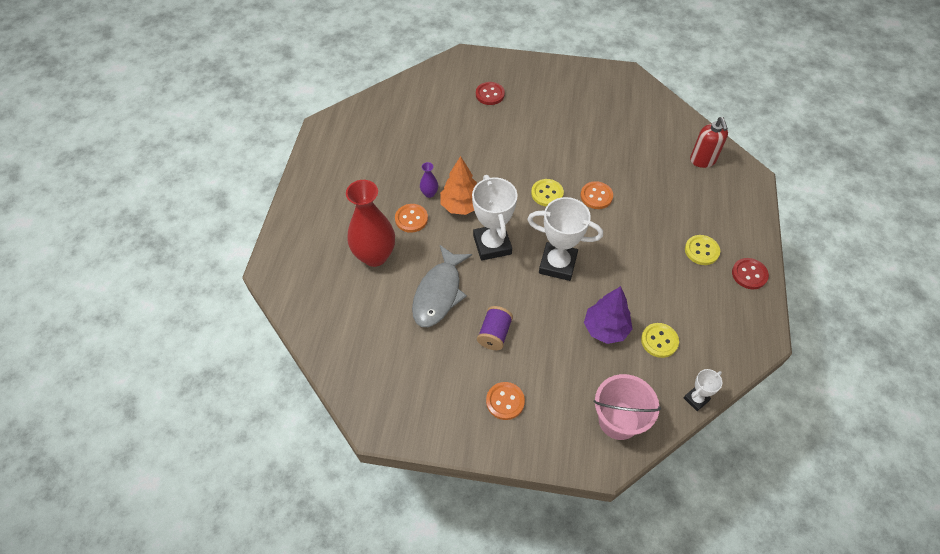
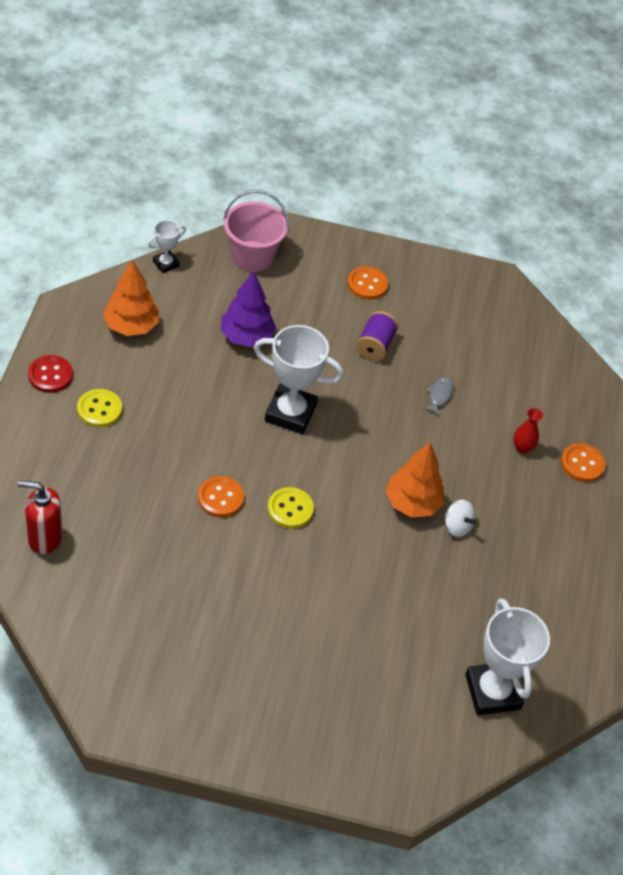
camera: 175 degrees right, 5 degrees down
(375, 256) = (522, 448): red vase -> red vase, size x0.43
(411, 219) = (479, 491): orange button -> orange button (582, 464)
(429, 193) = (457, 526): purple vase -> white spinning top
(439, 293) = (439, 395): grey fish -> grey fish, size x0.43
(490, 94) = (362, 698): red button -> none
(492, 245) = (372, 446): white trophy -> white trophy (492, 692)
(659, 341) = (188, 318): yellow button -> none
(702, 160) = (44, 538): red soap dispenser -> red soap dispenser turned 75 degrees counterclockwise
(703, 327) = (131, 326): none -> orange tree

